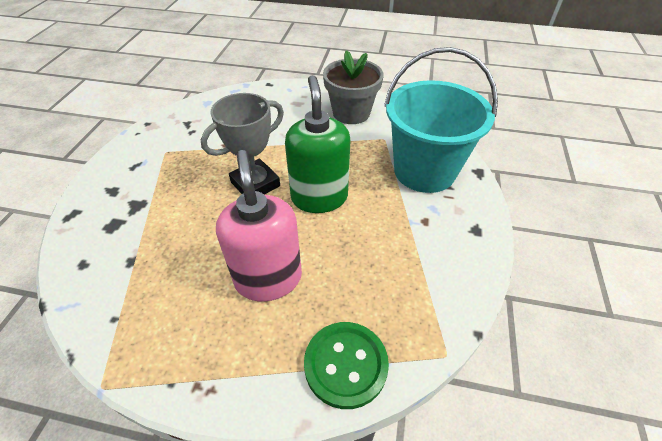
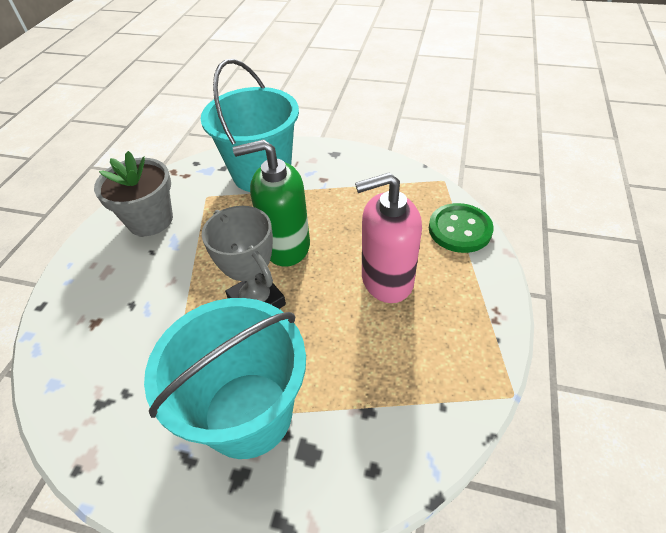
camera: 85 degrees left, 0 degrees up
(155, 190) = (248, 414): none -> turquoise bucket

